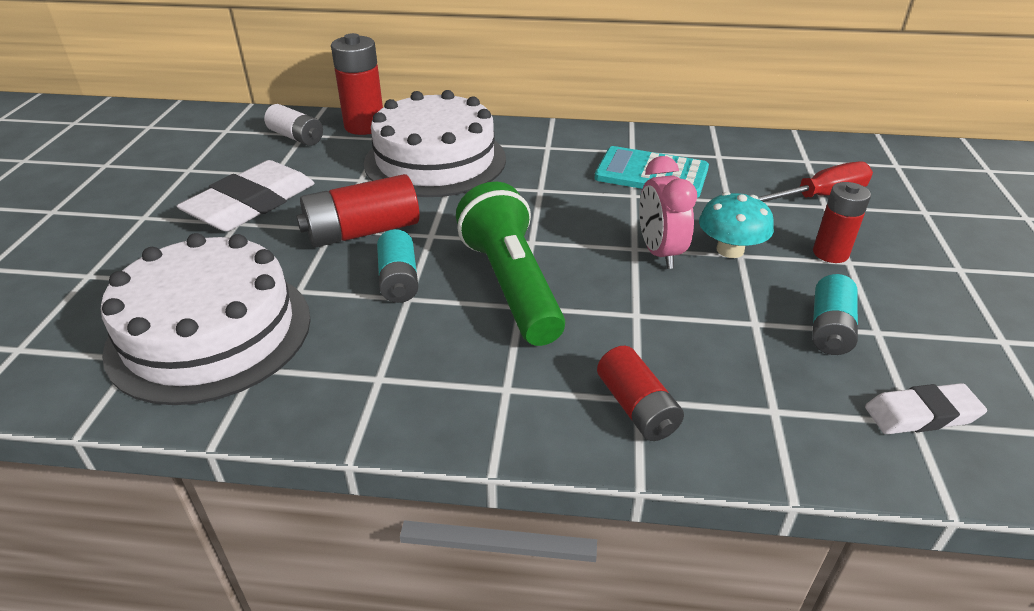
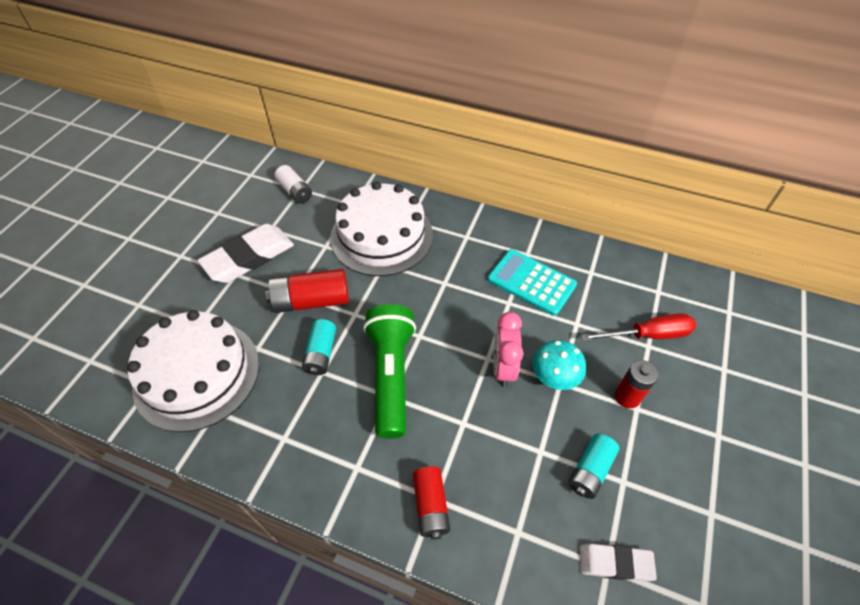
camera: 15 degrees right, 15 degrees up
(364, 126) = (344, 188): red battery -> none

